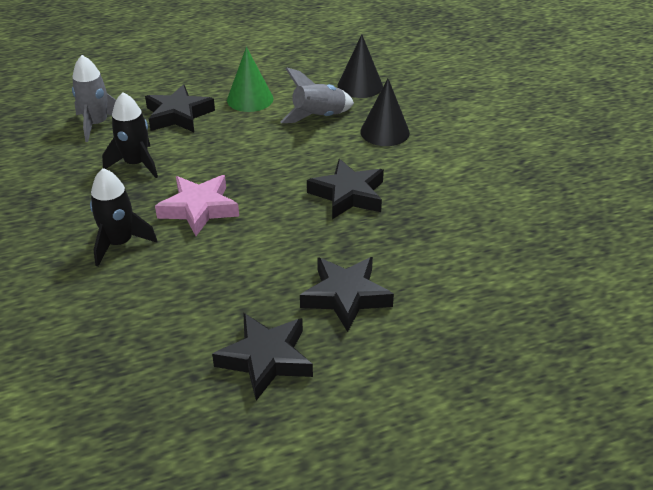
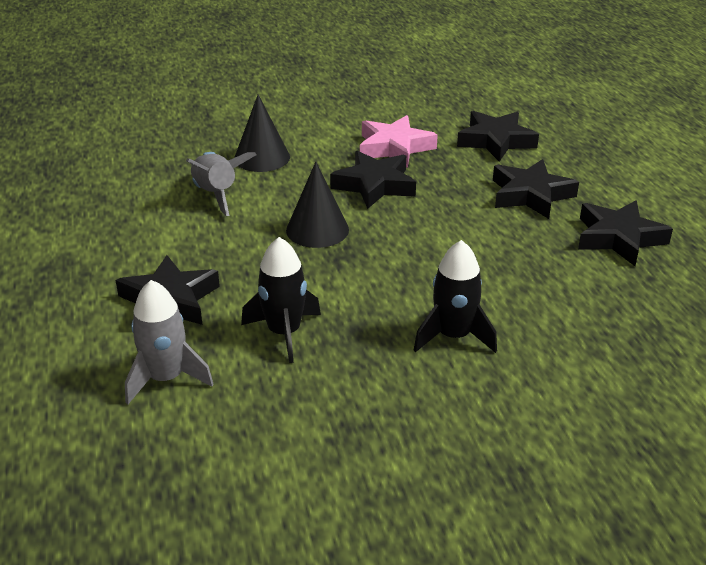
camera: 85 degrees left, 5 degrees down
(199, 209) = (390, 279): pink star -> pink star (394, 147)
(250, 99) = (151, 242): green cone -> none
(360, 86) = (155, 165): black cone -> black cone (317, 230)
(459, 274) = (496, 141): none -> black star

